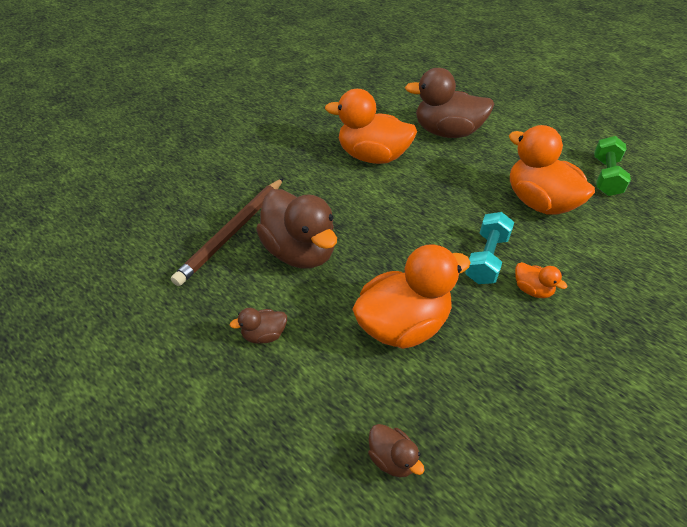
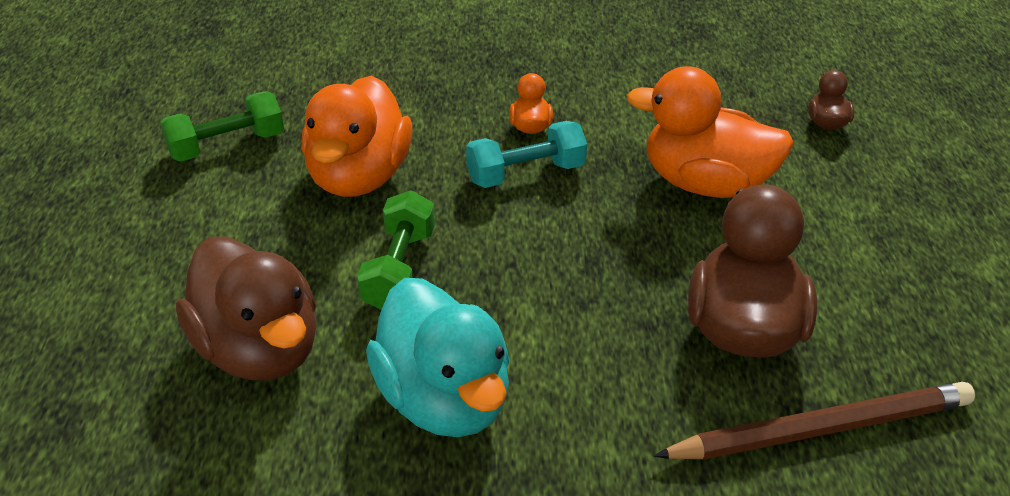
camera: 135 degrees left, 5 degrees down
(264, 335) = (874, 268): brown duck -> none
(372, 156) = (444, 398): orange duck -> turquoise duck
(455, 181) = (399, 269): none -> green dumbbell

